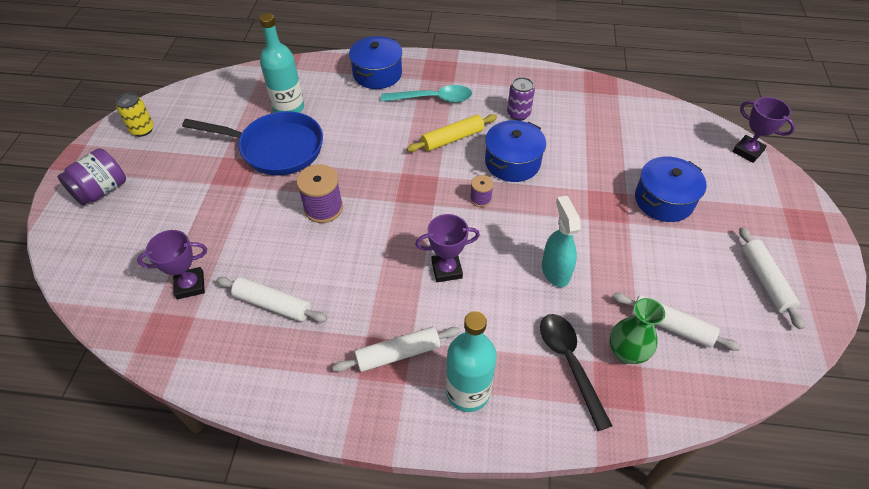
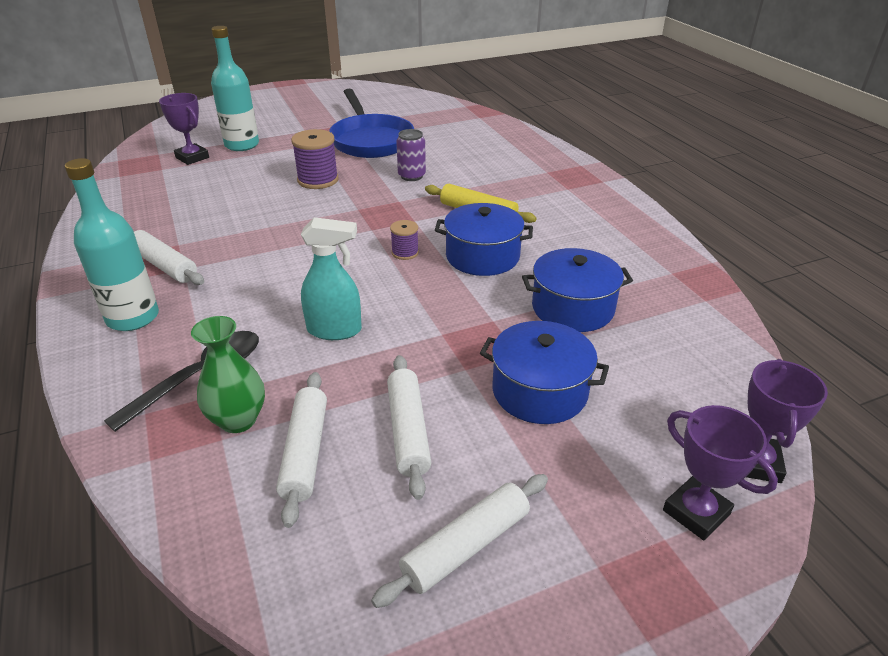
camera: 60 degrees right, 15 degrees down
(101, 190) = (265, 101): purple jar -> none
(142, 130) = (339, 92): yellow can -> none
(272, 304) = (191, 193): white rolling pin -> white rolling pin (408, 431)
(288, 108) = (426, 130): turquoise bottle -> turquoise bottle (242, 145)
(377, 74) = (523, 150): blue pot -> blue pot (572, 308)
(433, 99) = (525, 186): turquoise spoon -> none
(446, 269) = (287, 261): purple trophy -> purple trophy (696, 512)
(518, 114) = (567, 239): purple can -> purple can (411, 176)
(555, 271) = (335, 330): turquoise spray bottle -> turquoise spray bottle turned 45 degrees clockwise

